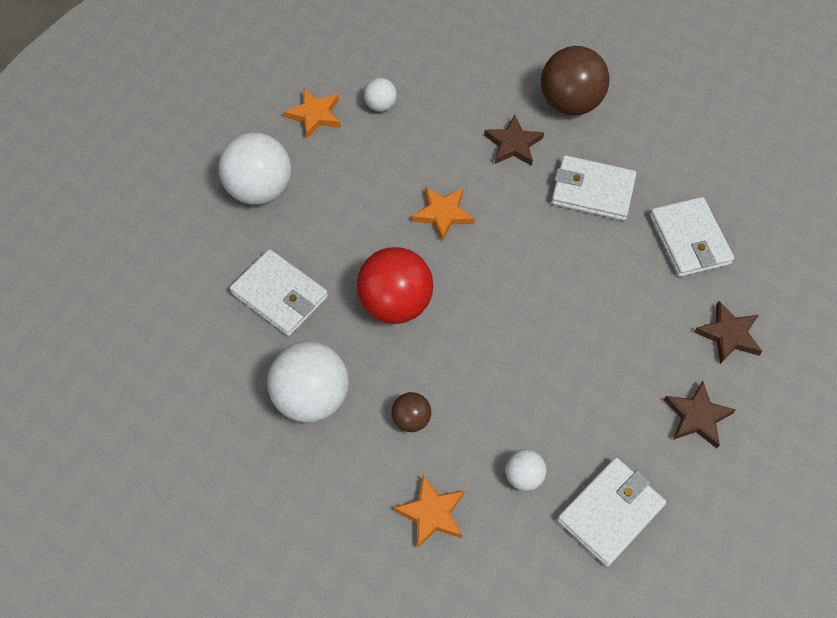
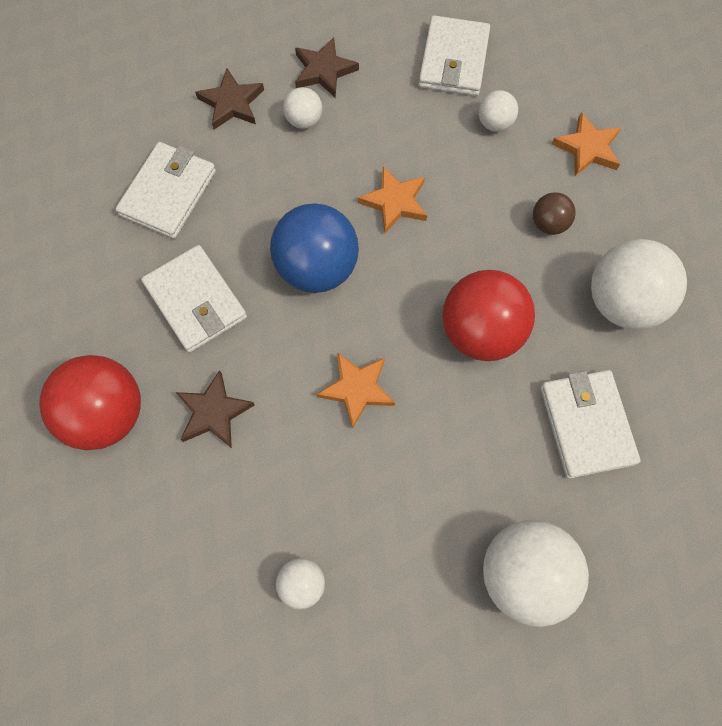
camera: 140 degrees left, 10 degrees up
(315, 115) = (387, 634): orange star -> orange star (395, 202)
(541, 265) = (317, 268): none -> blue ball
(570, 103) = (107, 414): brown ball -> red ball
(610, 513) = (453, 60): white wallet -> white wallet turned 75 degrees counterclockwise
(664, 362) = (304, 120): none -> white ball

